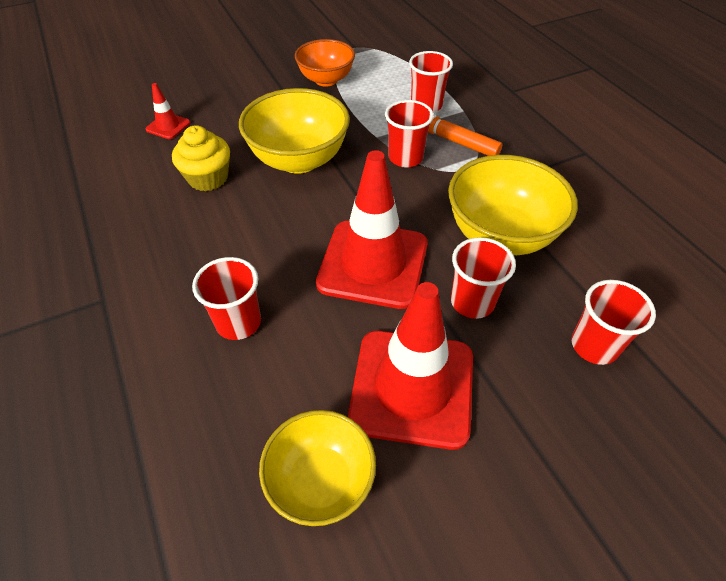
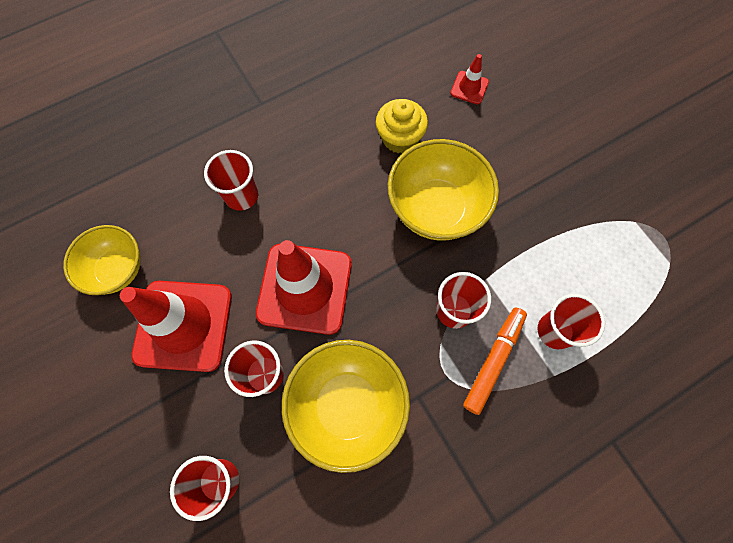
camera: 85 degrees right, 20 degrees up
(326, 80) = (583, 216): orange bowl -> none

